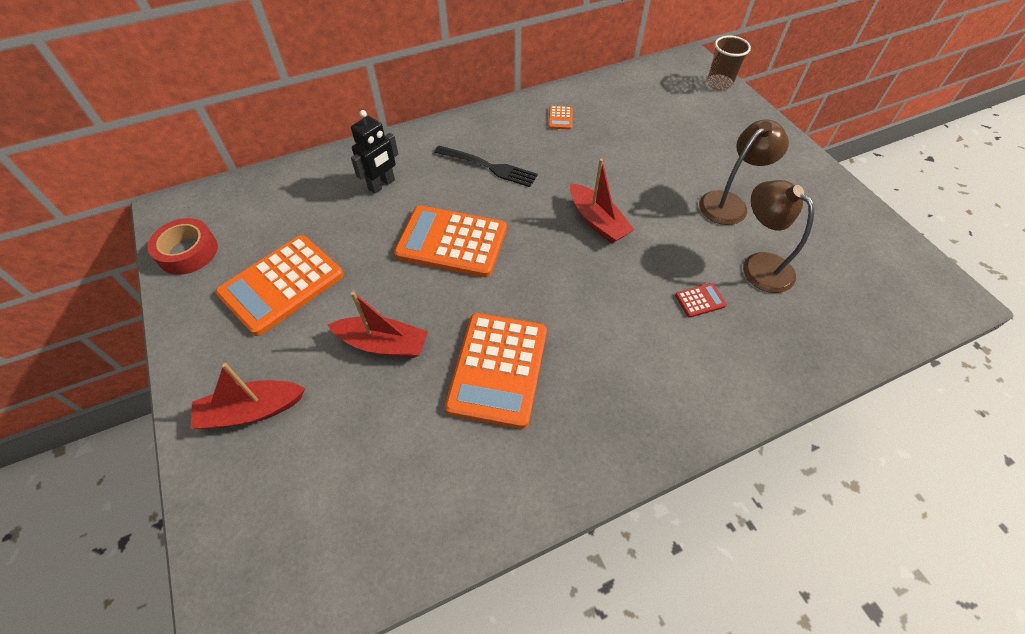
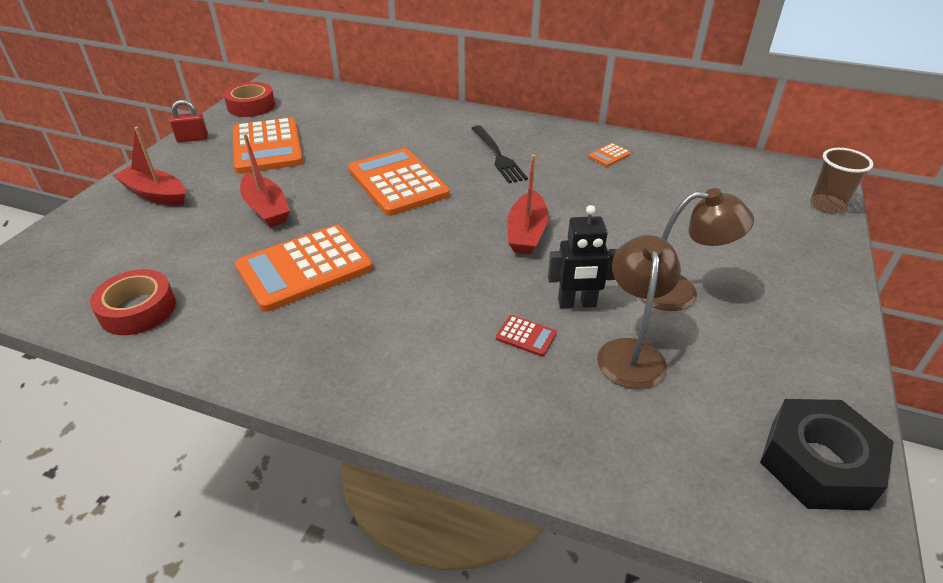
camera: 45 degrees right, 15 degrees down
(185, 328) = (192, 139): none -> red padlock
(282, 285) = (267, 147): orange calculator -> orange calculator turned 105 degrees counterclockwise
(382, 185) = (407, 129): black robot -> black robot (577, 304)
(428, 517) = (138, 310): none -> red tape
(899, 263) = (818, 463): none -> black nut

